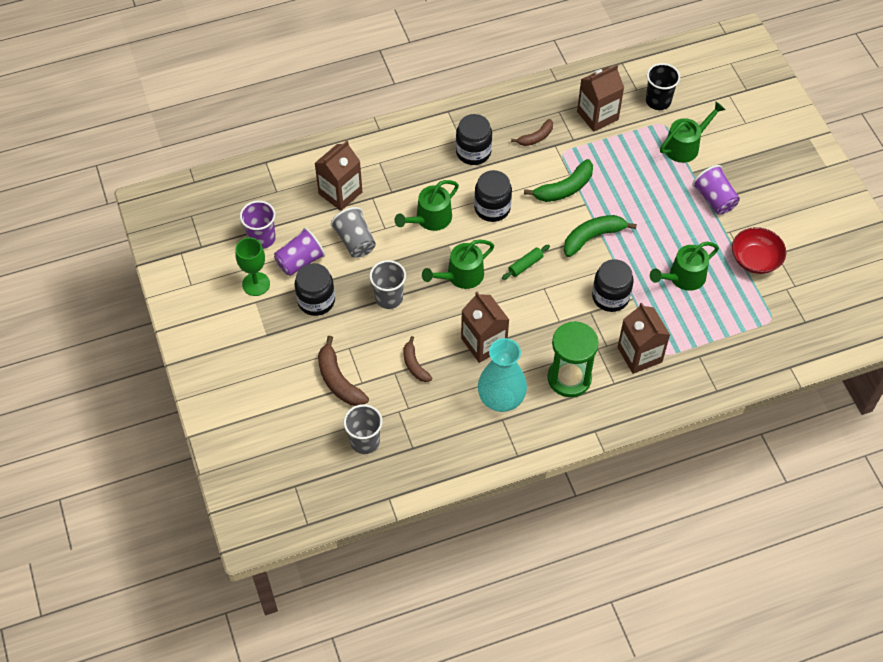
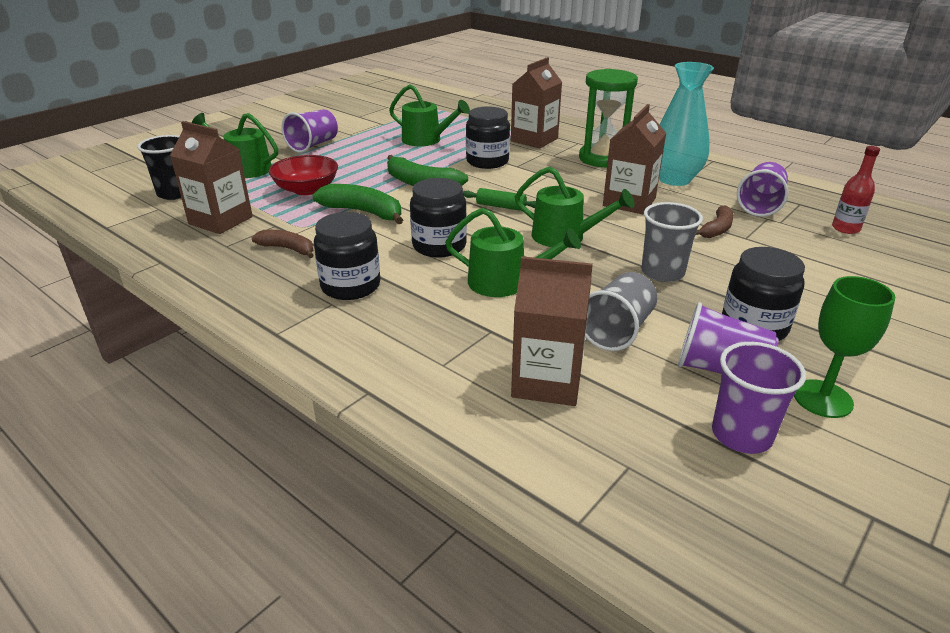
camera: 120 degrees left, 25 degrees down
(338, 380) = (818, 267): brown banana -> none
(365, 441) = (845, 228): grey cup -> red bottle
(427, 420) = (760, 205): none -> purple cup
(755, 259) = (373, 121): red bowl -> red bowl (306, 189)

